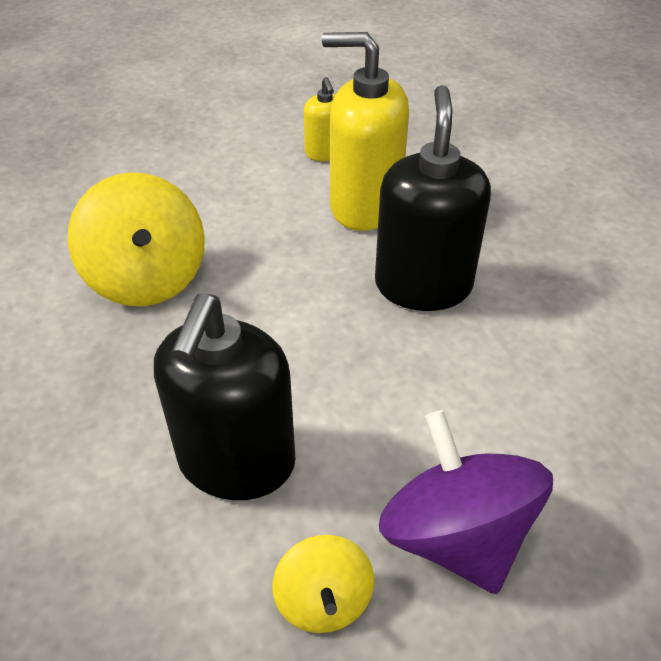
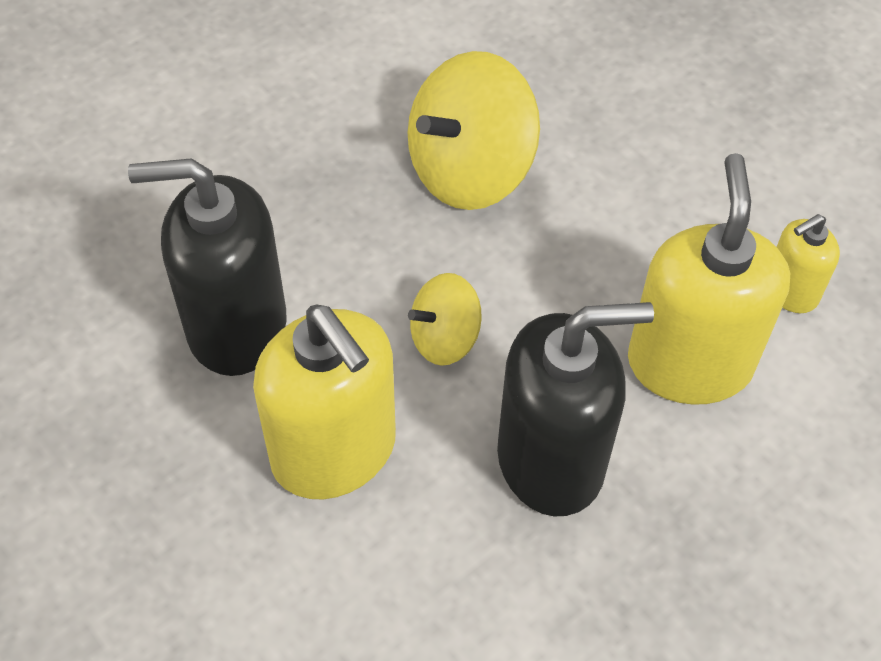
camera: 75 degrees right, 10 degrees up
(323, 600) = (97, 437): yellow spinning top -> yellow spinning top (444, 338)
(386, 409) = (334, 451): none -> yellow soap dispenser
(455, 534) = (184, 544): purple spinning top -> none

